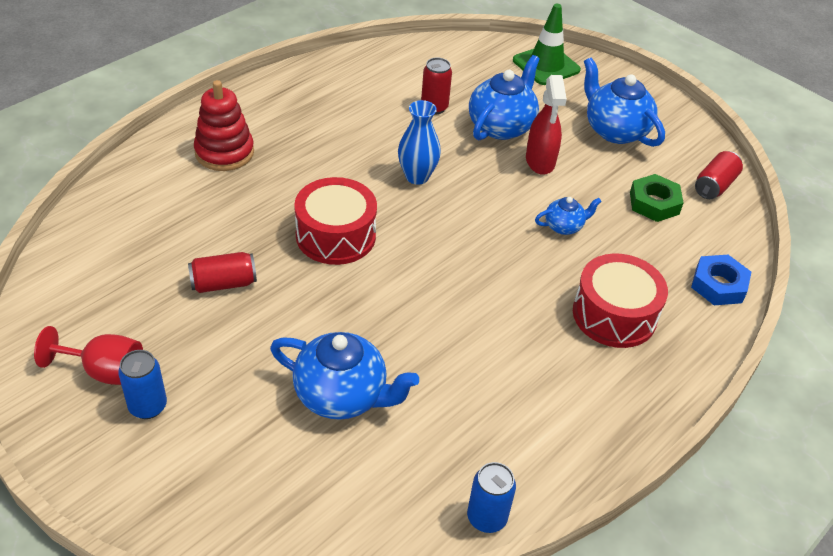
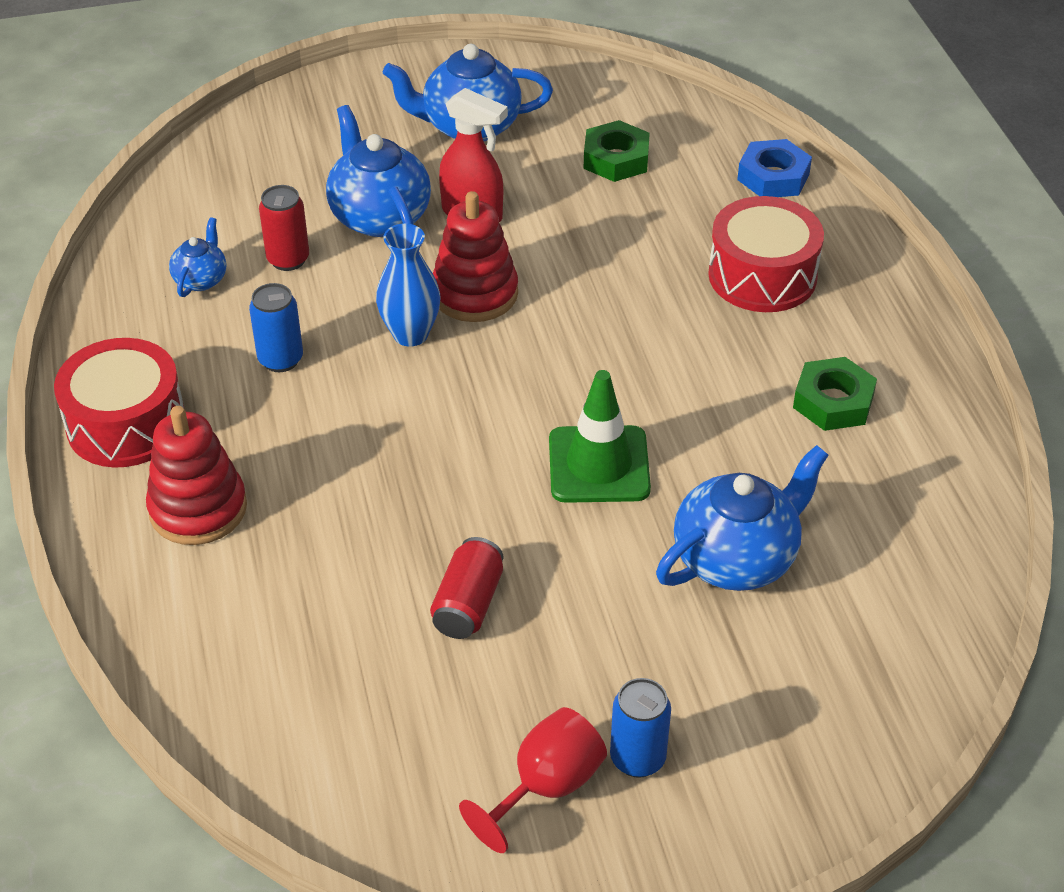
camera: 55 degrees left, 0 degrees up
(335, 235) = (461, 457): red drum -> red drum (126, 424)
(473, 189) = (475, 293): none -> red stacking toy
(486, 518) = (975, 507): blue can -> blue can (280, 359)
(525, 396) = (833, 402): none -> green nut
(546, 65) = (295, 122): green traffic cone -> green traffic cone (599, 465)
(564, 226) = (599, 248): blue teapot -> blue teapot (201, 279)
(714, 185) = (624, 100): red can -> none

